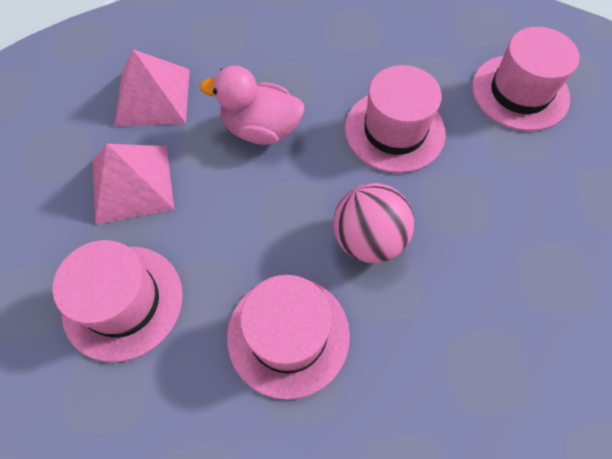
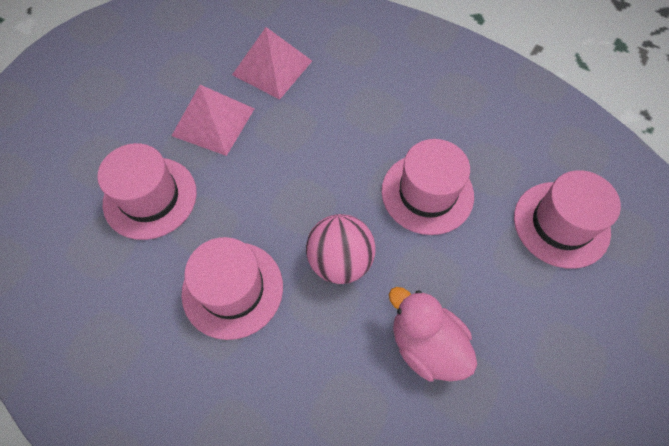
camera: 35 degrees right, 0 degrees up
(261, 129) = (328, 133): pink duck -> pink duck (426, 345)

